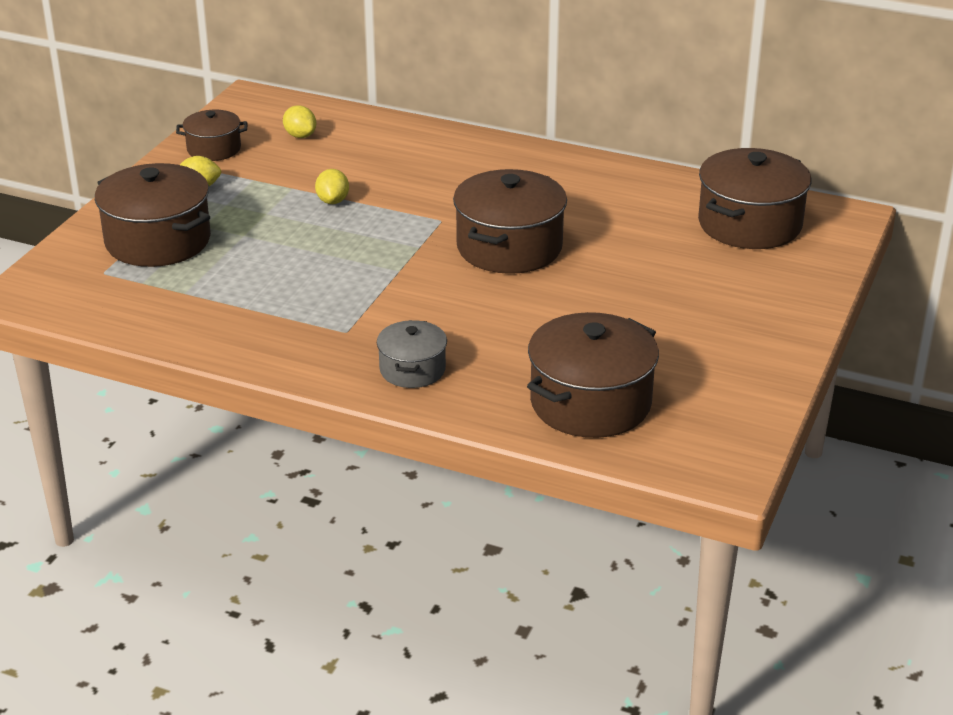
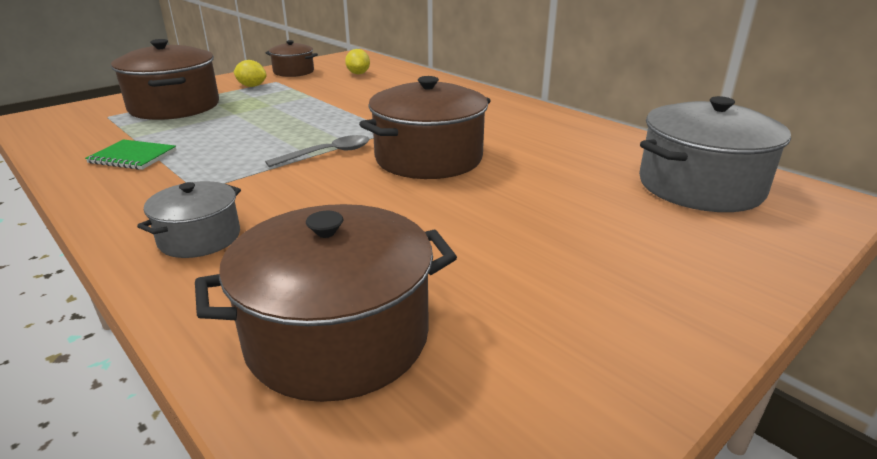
camera: 25 degrees right, 5 degrees down
(227, 314) = (133, 157): none -> green notebook
(333, 201) = (327, 106): yellow lemon -> none
(411, 264) = (327, 154): none -> grey spoon
(750, 224) = (700, 186): brown pot -> grey pot

